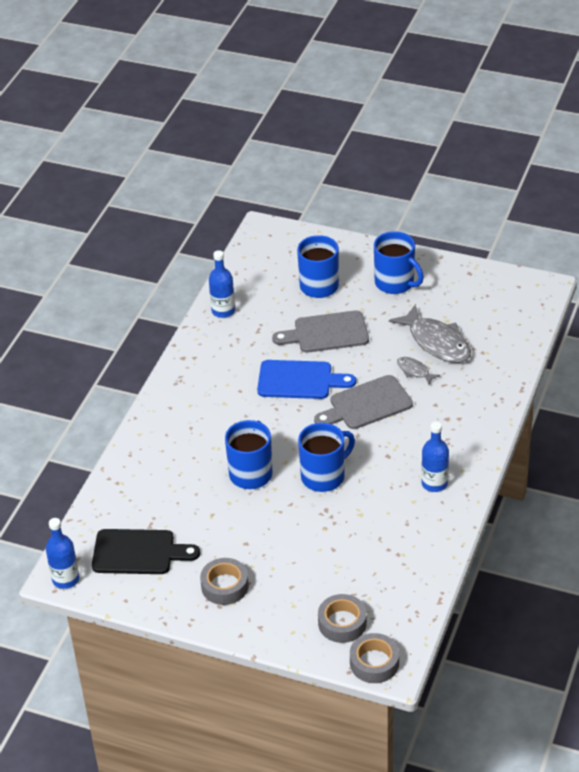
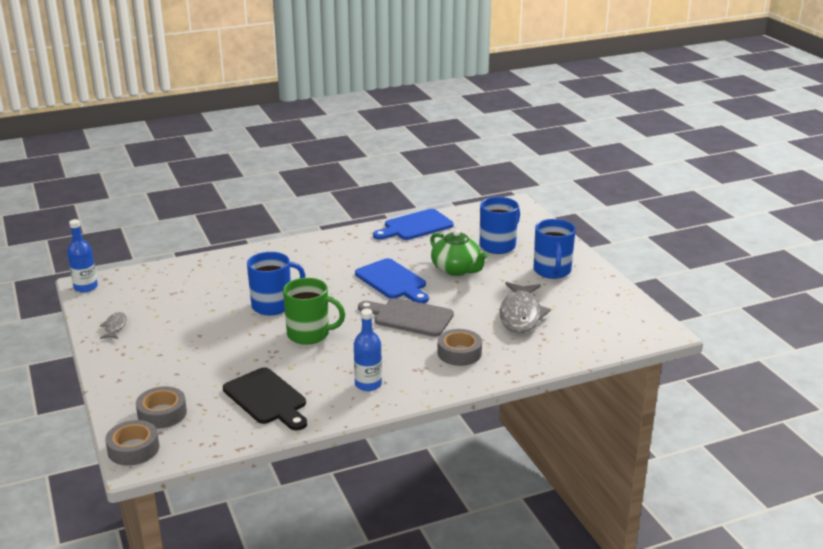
camera: 45 degrees right, 15 degrees down
(138, 552) = (141, 300): black cutting board -> black cutting board (267, 399)
(223, 311) = (415, 226): blue bottle -> blue cutting board
(225, 586) = (145, 346): grey tape -> grey tape (459, 353)
(324, 476) = (309, 334): blue mug -> green mug
(326, 333) = (456, 269): grey cutting board -> green teapot
(414, 371) = (475, 320): grey fish -> grey fish (115, 327)

